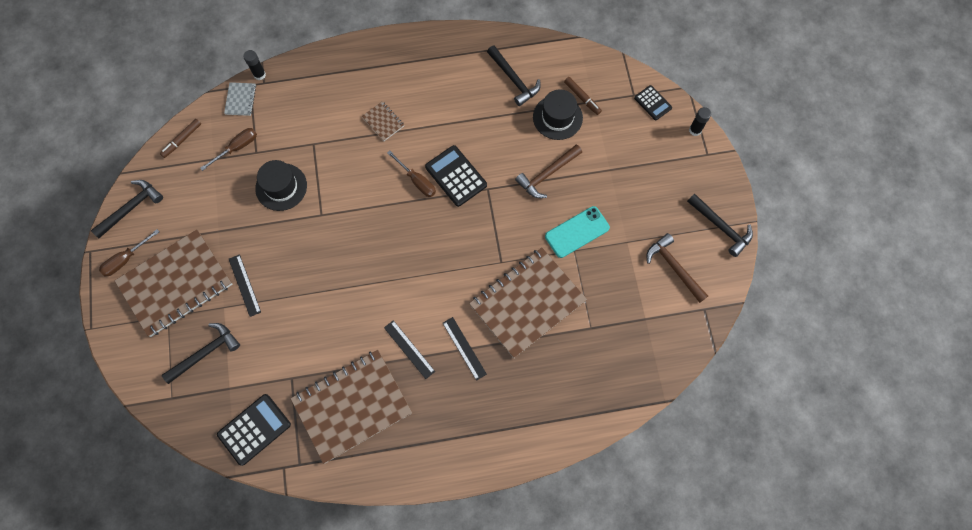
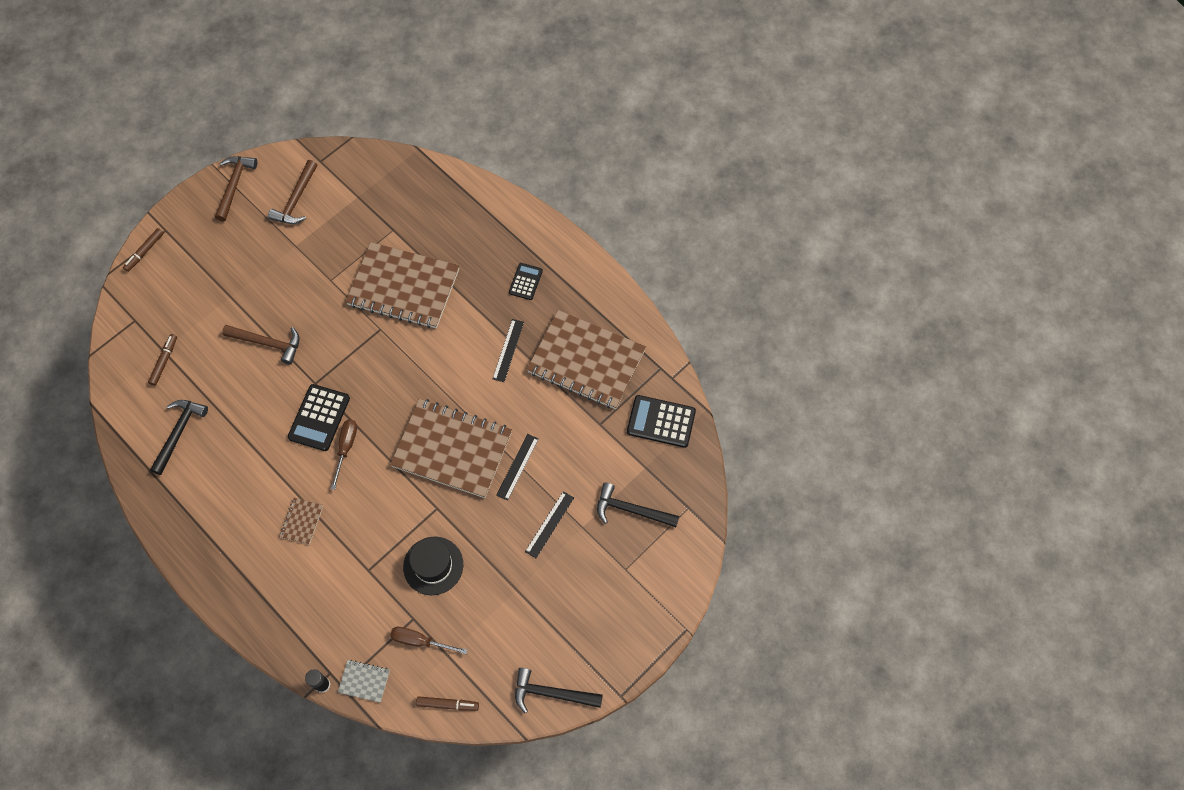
camera: 125 degrees left, 5 degrees down
(126, 259) = (603, 653): brown screwdriver -> none
(175, 283) = (592, 587): brown notebook -> brown notebook (452, 449)
(240, 99) = (364, 681): grey notebook -> grey notebook turned 45 degrees clockwise
(464, 348) = (477, 310): black ruler -> black ruler (517, 466)
(557, 117) = (200, 370): black hat -> none
(577, 232) = (311, 288): turquoise phone -> none
(652, 103) = (134, 300): black calculator -> black calculator (525, 281)
(695, 130) = (145, 252): black glue stick -> brown marker
(721, 227) = (234, 185): black hammer -> brown hammer

